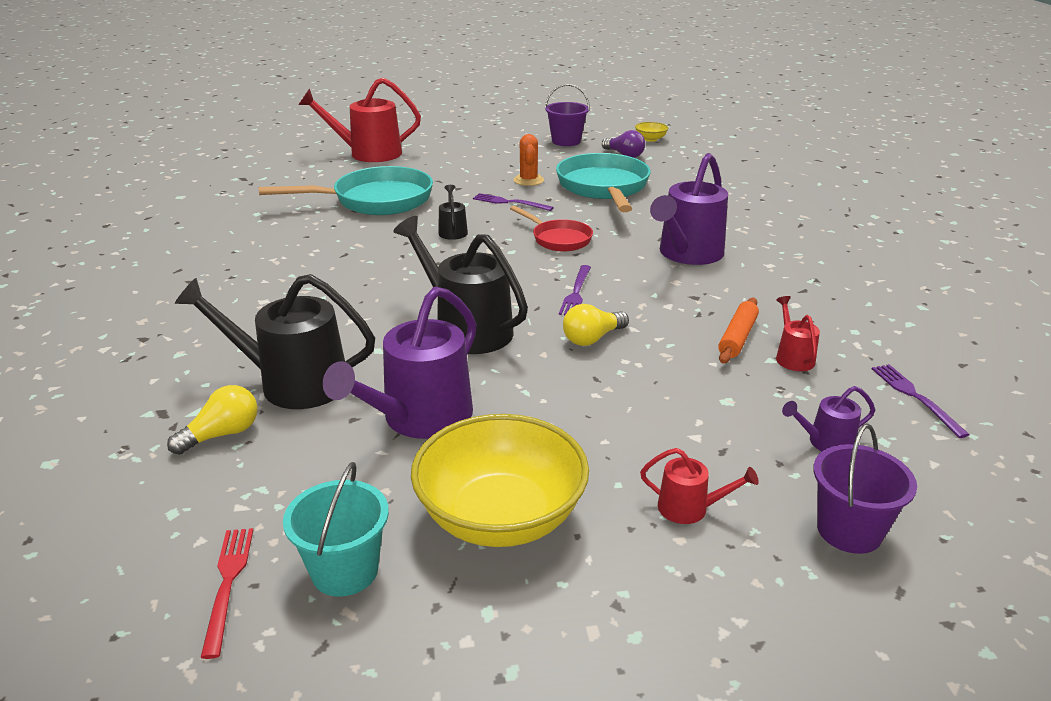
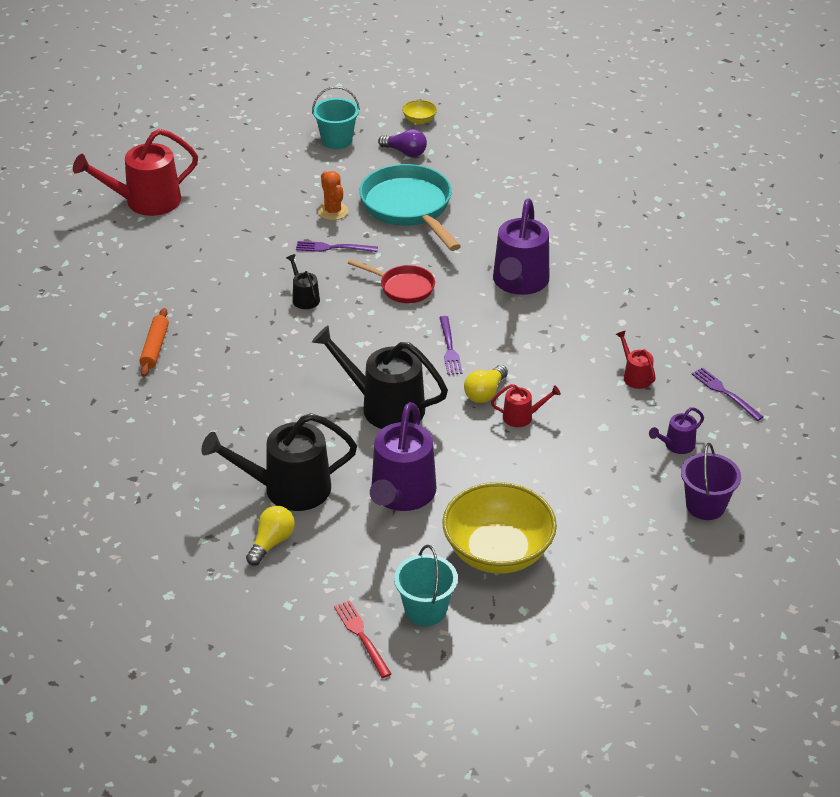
camera: 20 degrees left, 10 degrees up
(375, 200) = (204, 272): turquoise pan -> none
(566, 141) = (336, 140): purple bucket -> turquoise bucket
(689, 508) = (608, 515): red watering can -> red watering can (522, 417)
(738, 337) = (590, 366): orange rolling pin -> orange rolling pin (155, 347)

